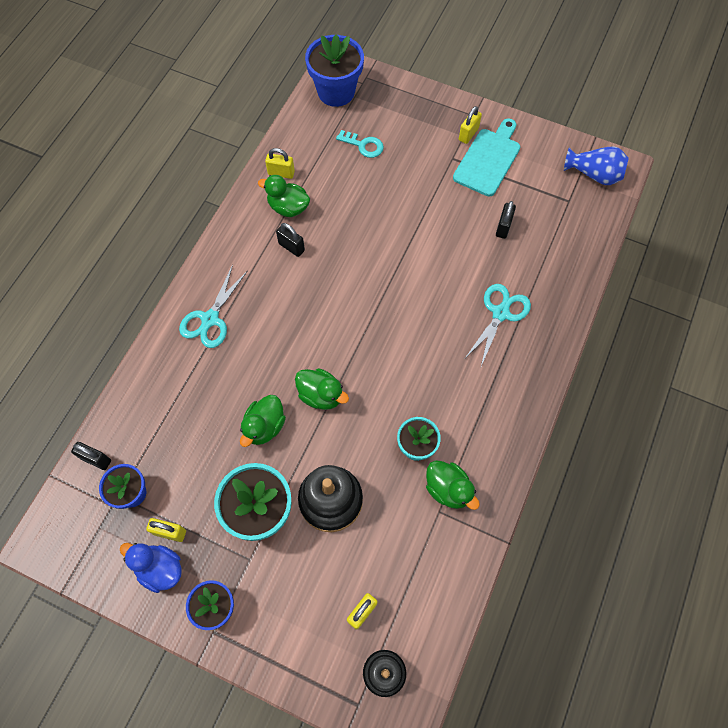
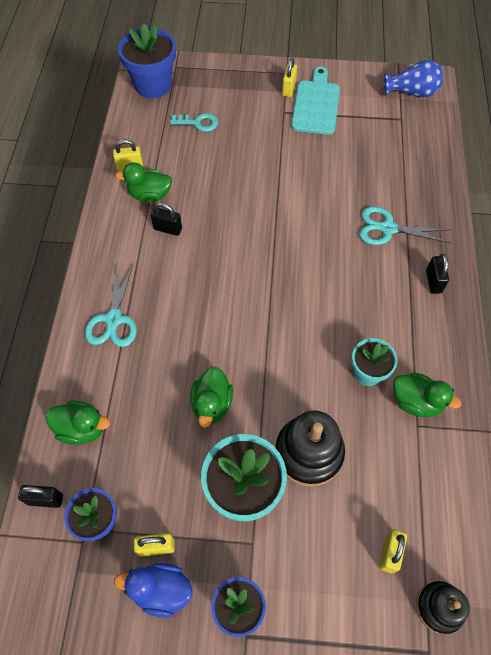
camera: 20 degrees left, 5 degrees down
(321, 395) = (255, 355): green duck -> green duck (82, 428)
(500, 313) = (388, 228): turquoise scissors -> turquoise scissors turned 90 degrees counterclockwise
(503, 227) = (355, 156): black padlock -> black padlock (433, 282)

